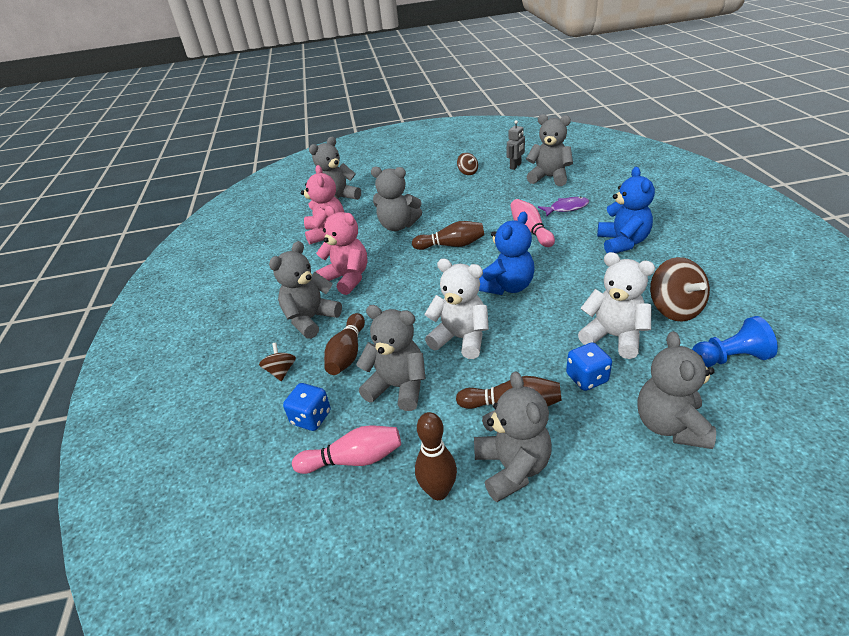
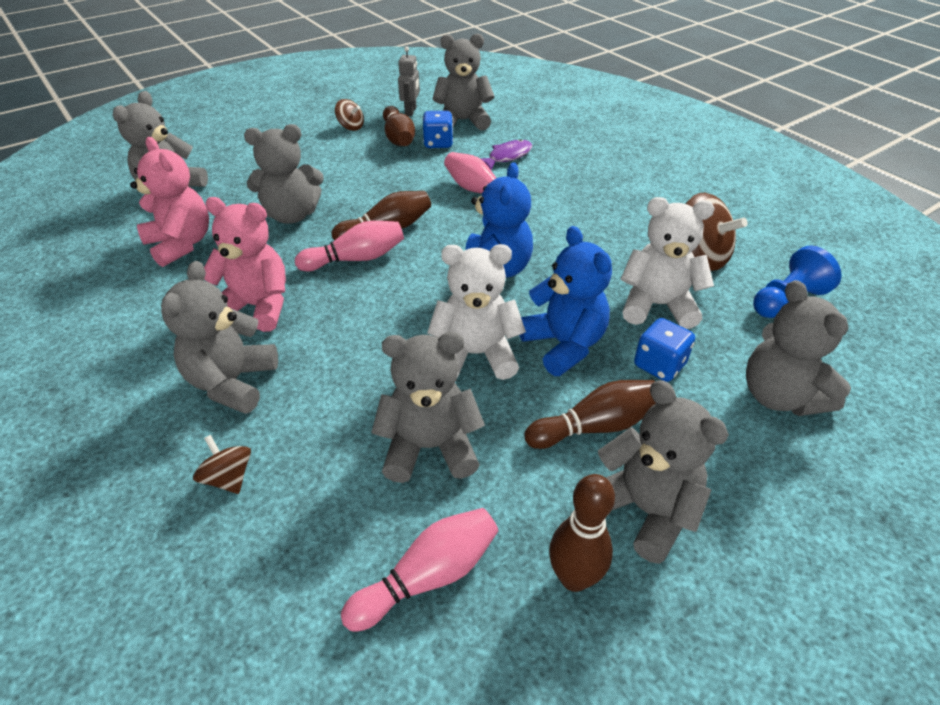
camera: 30 degrees left, 5 degrees up
(311, 418) = (323, 536): blue dice -> blue dice (438, 143)
(347, 353) = (323, 419): brown bowling pin -> brown bowling pin (398, 138)
(421, 261) = (356, 259): none -> pink bowling pin
(622, 242) = (597, 189): blue teddy bear -> blue teddy bear (564, 345)

